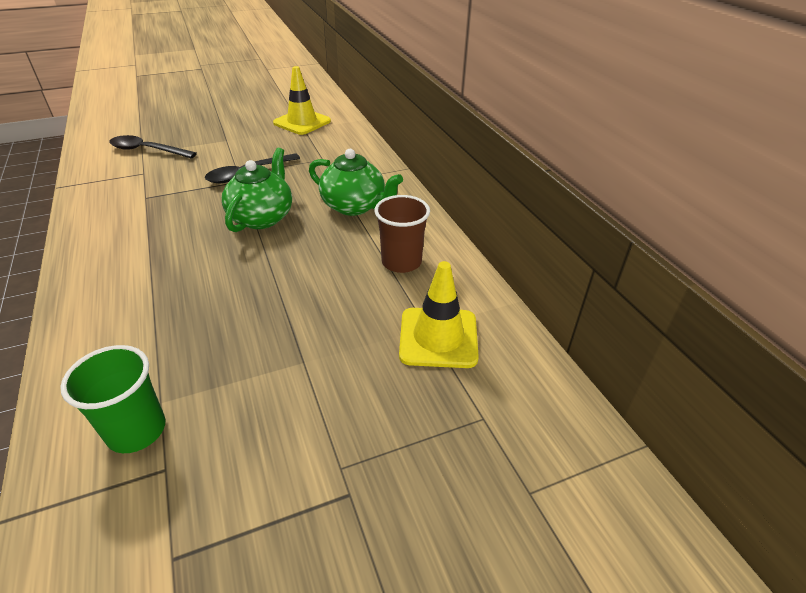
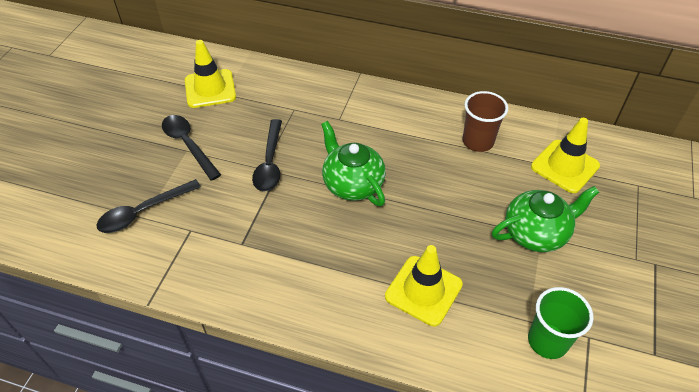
camera: 50 degrees left, 10 degrees up
(156, 308) = (423, 290): none -> yellow traffic cone
(232, 138) = (188, 145): none -> black spoon
(354, 206) = (386, 128): green teapot -> green teapot (536, 233)

